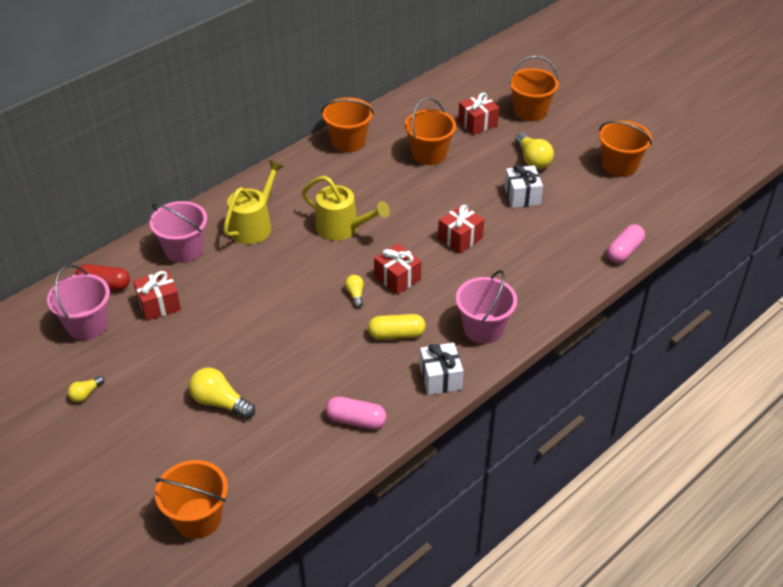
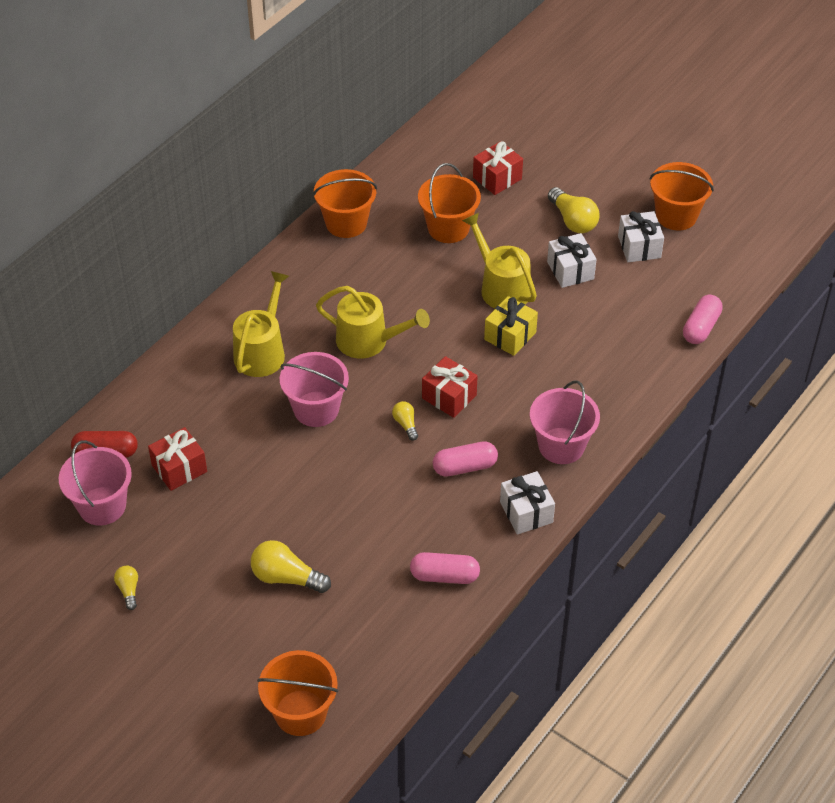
camera: 10 degrees left, 5 degrees up
(86, 394) = (128, 590): yellow light bulb -> yellow light bulb turned 135 degrees clockwise
(184, 249) = (187, 394): pink bucket -> pink bucket (316, 409)
(396, 334) = (465, 467): yellow capsule -> pink capsule
(460, 238) = (510, 336): red gift -> yellow gift
(461, 202) = (501, 287): none -> yellow watering can
(530, 111) = (557, 154): orange bucket -> none
(583, 185) = (639, 247): none -> white gift

